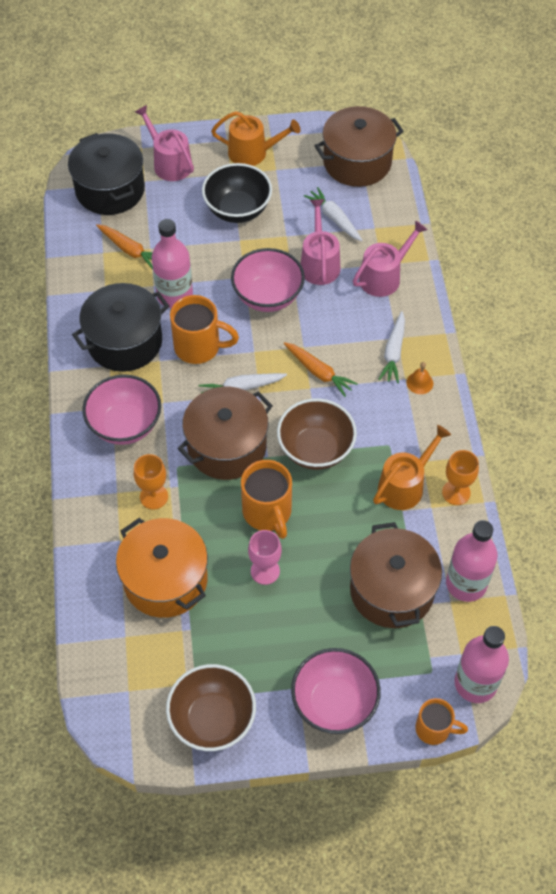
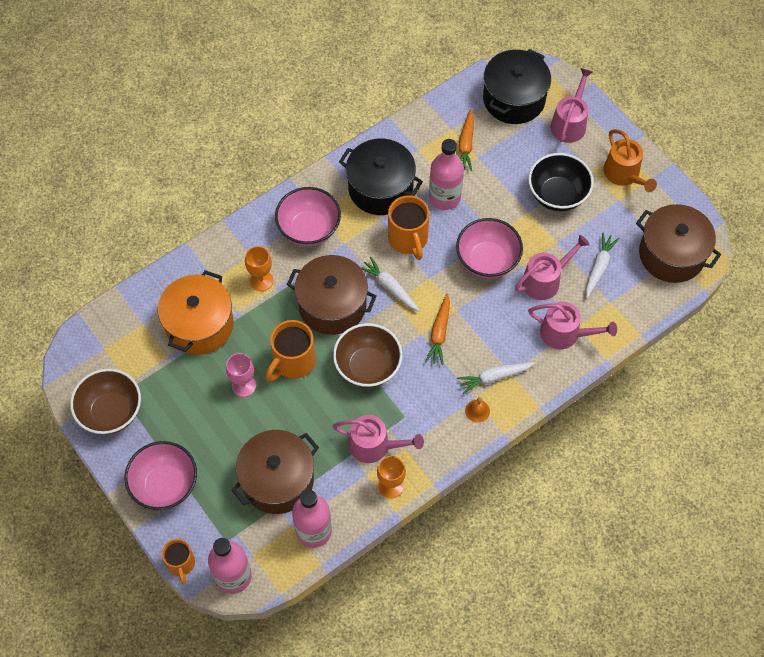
camera: 60 degrees right, 5 degrees up
(404, 486) = (374, 445): orange watering can -> pink watering can

